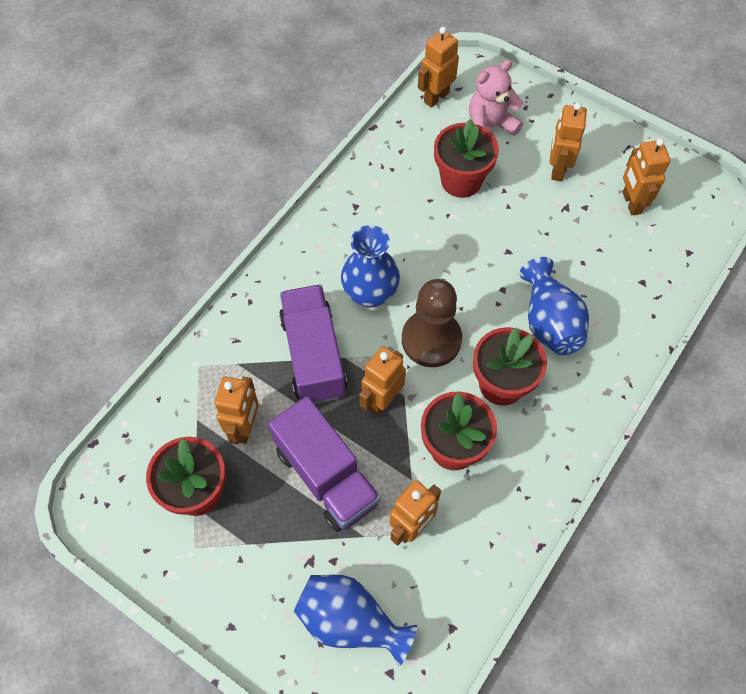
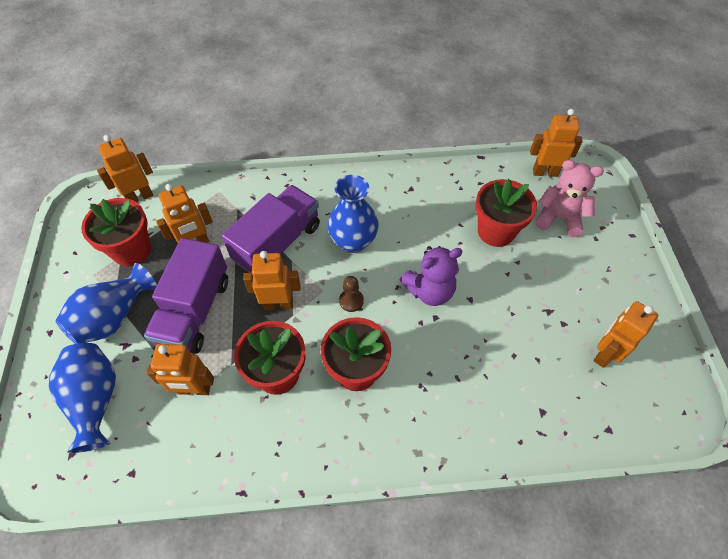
camera: 50 degrees right, 5 degrees down
(431, 340) = (351, 301): brown pawn -> brown pawn, size x0.46
(474, 274) = (429, 291): none -> purple teddy bear
(549, 322) = (438, 367): blue vase -> blue vase (114, 317)
(557, 169) = (574, 282): orange robot -> orange robot (140, 197)

